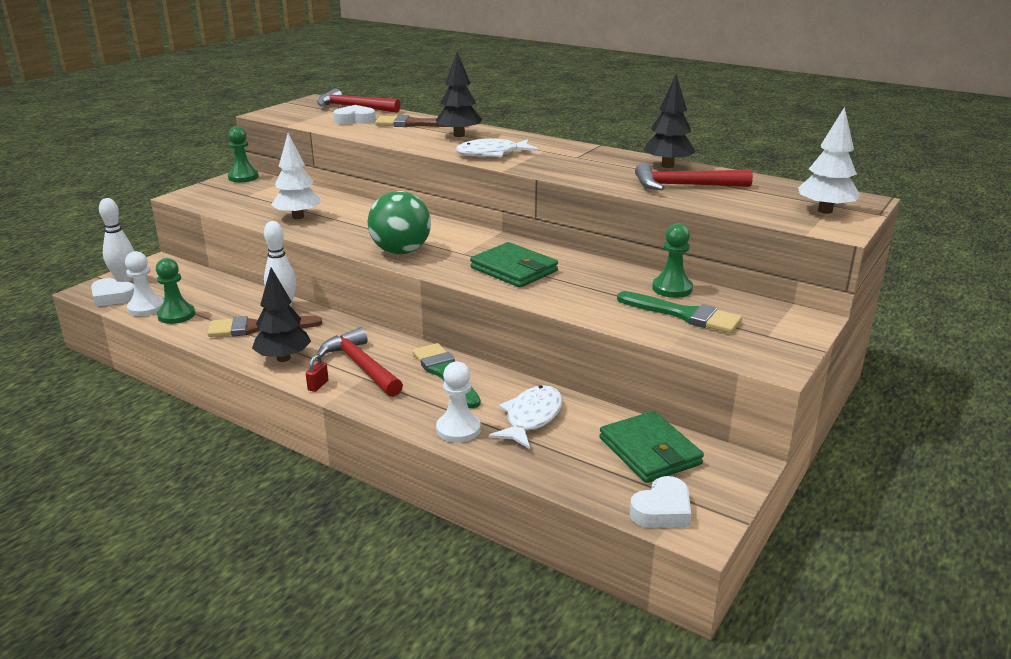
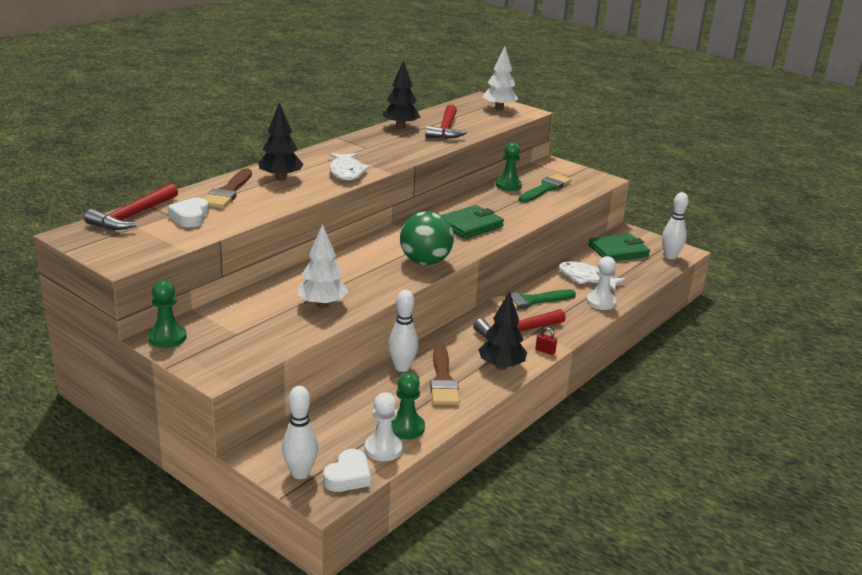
camera: 85 degrees left, 0 degrees up
(662, 510) = (670, 256): white heart -> white bowling pin

